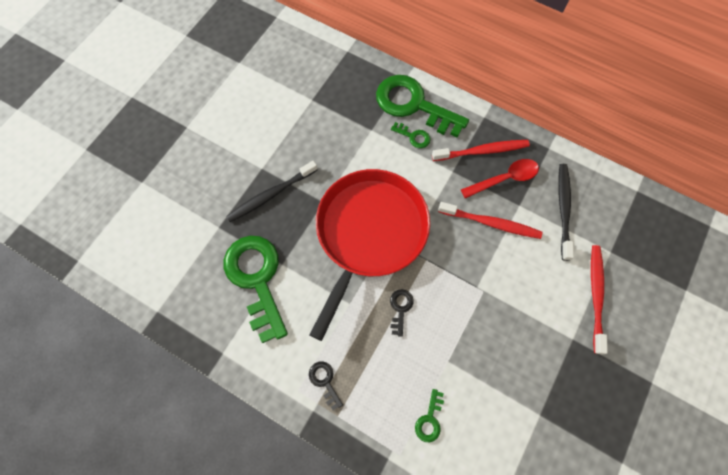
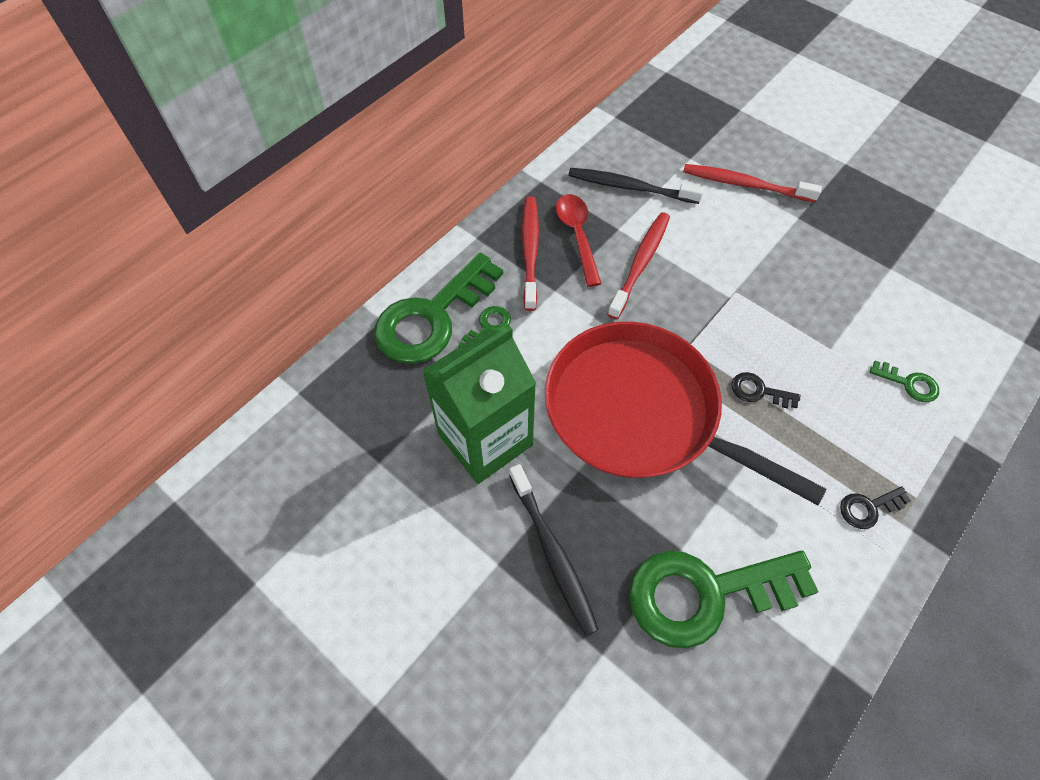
camera: 80 degrees left, 10 degrees down
(334, 149) = (485, 439): none -> green carton

